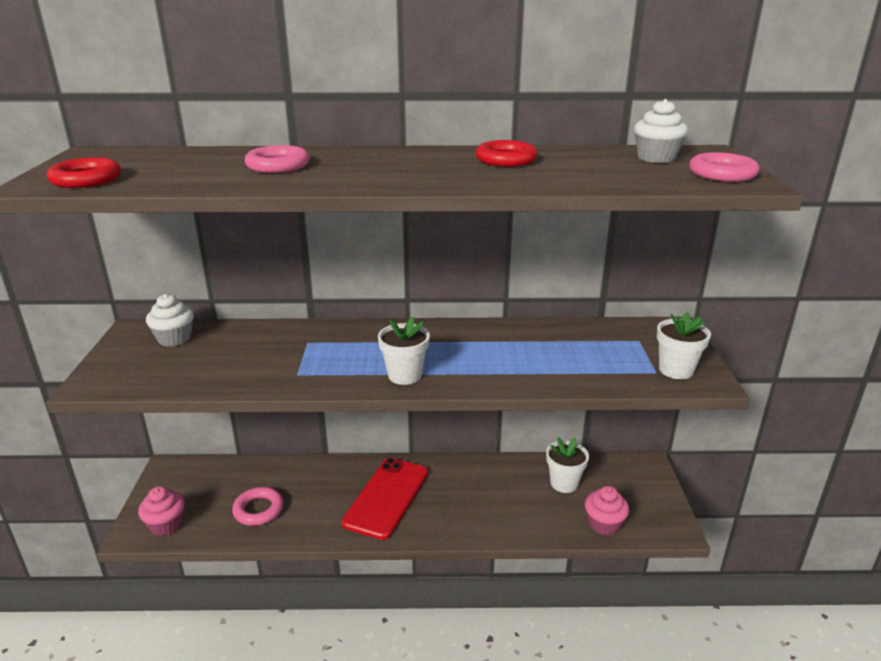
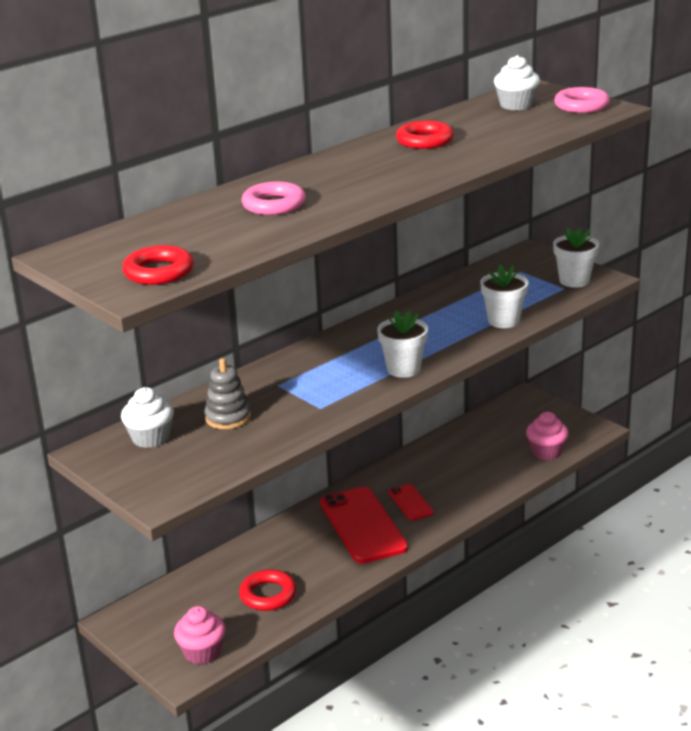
camera: 40 degrees left, 0 degrees up
(236, 349) = (228, 417): none -> grey stacking toy
(258, 510) = (268, 595): pink ring -> red ring
(442, 501) = (410, 503): none -> red phone
(564, 483) = (483, 441): white flower pot -> white flower pot (503, 321)

